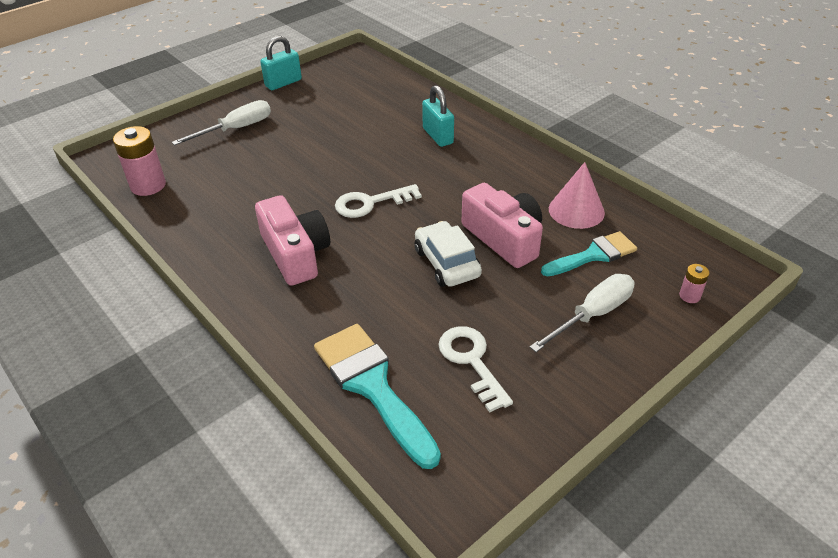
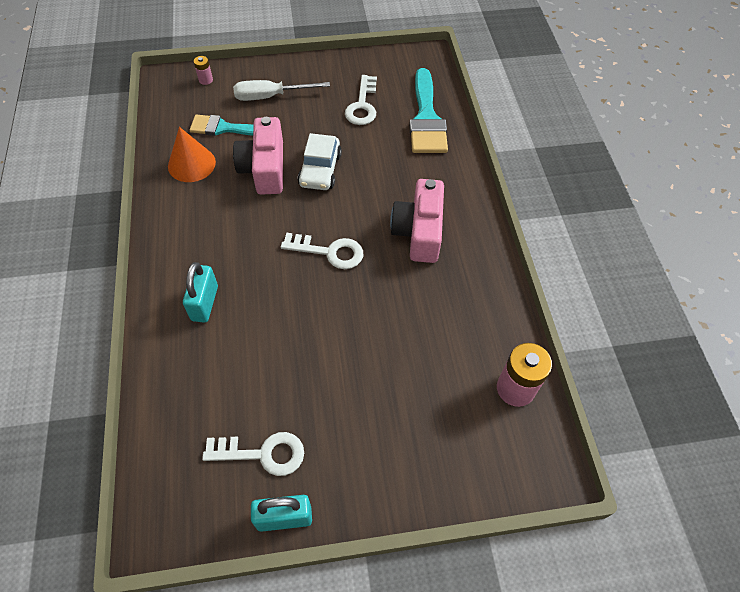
camera: 150 degrees left, 15 degrees up
(236, 129) = (390, 441): white screwdriver -> none
(319, 96) = (263, 453): none -> white key
(576, 210) = (191, 164): pink cone -> orange cone

